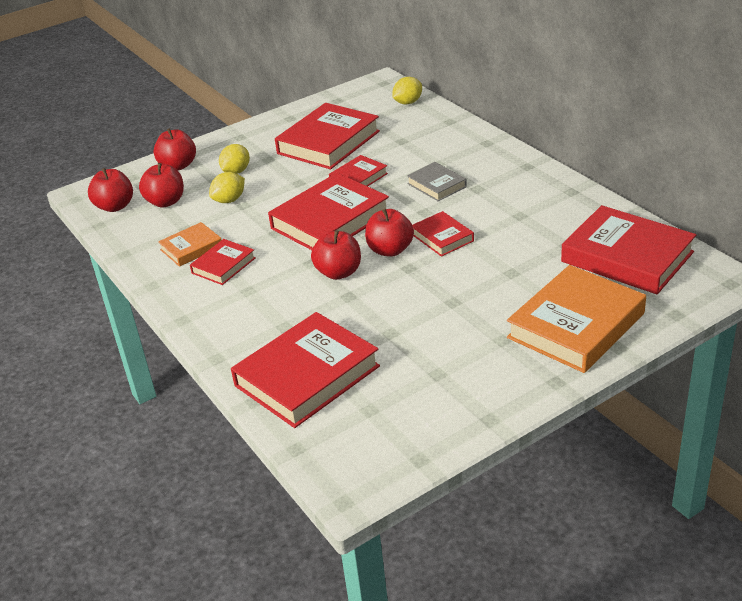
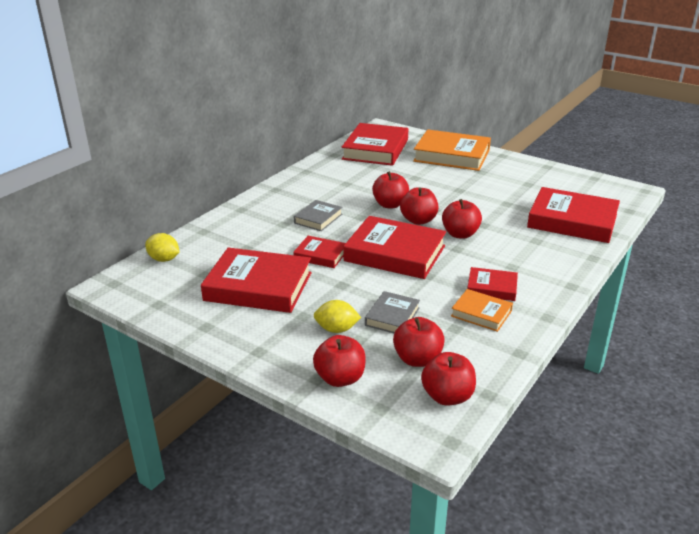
camera: 115 degrees left, 5 degrees down
(229, 200) = (392, 316): yellow lemon -> grey book
(442, 237) = (390, 205): red book -> red apple

